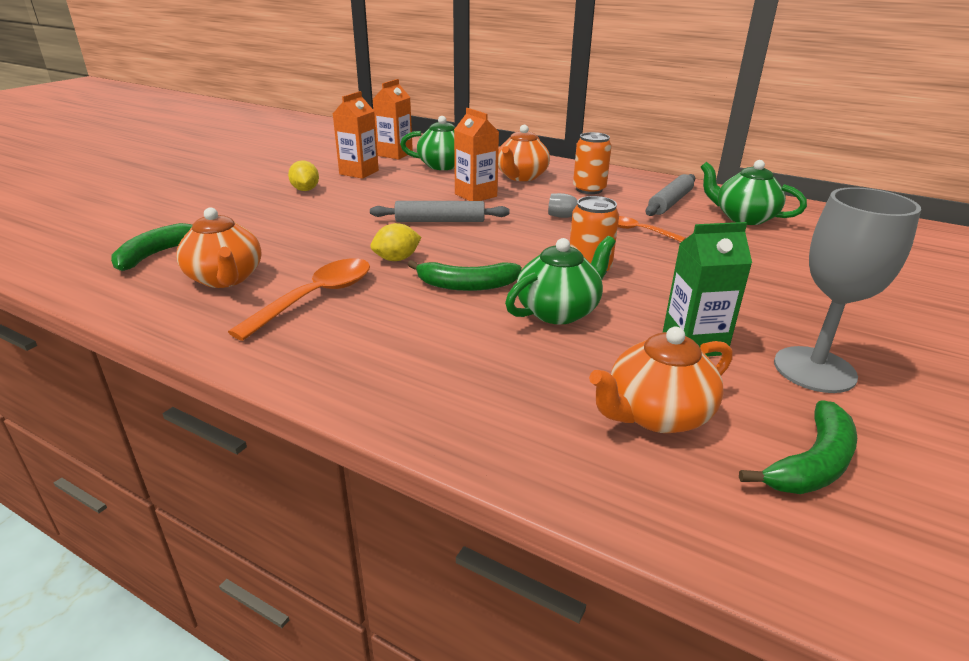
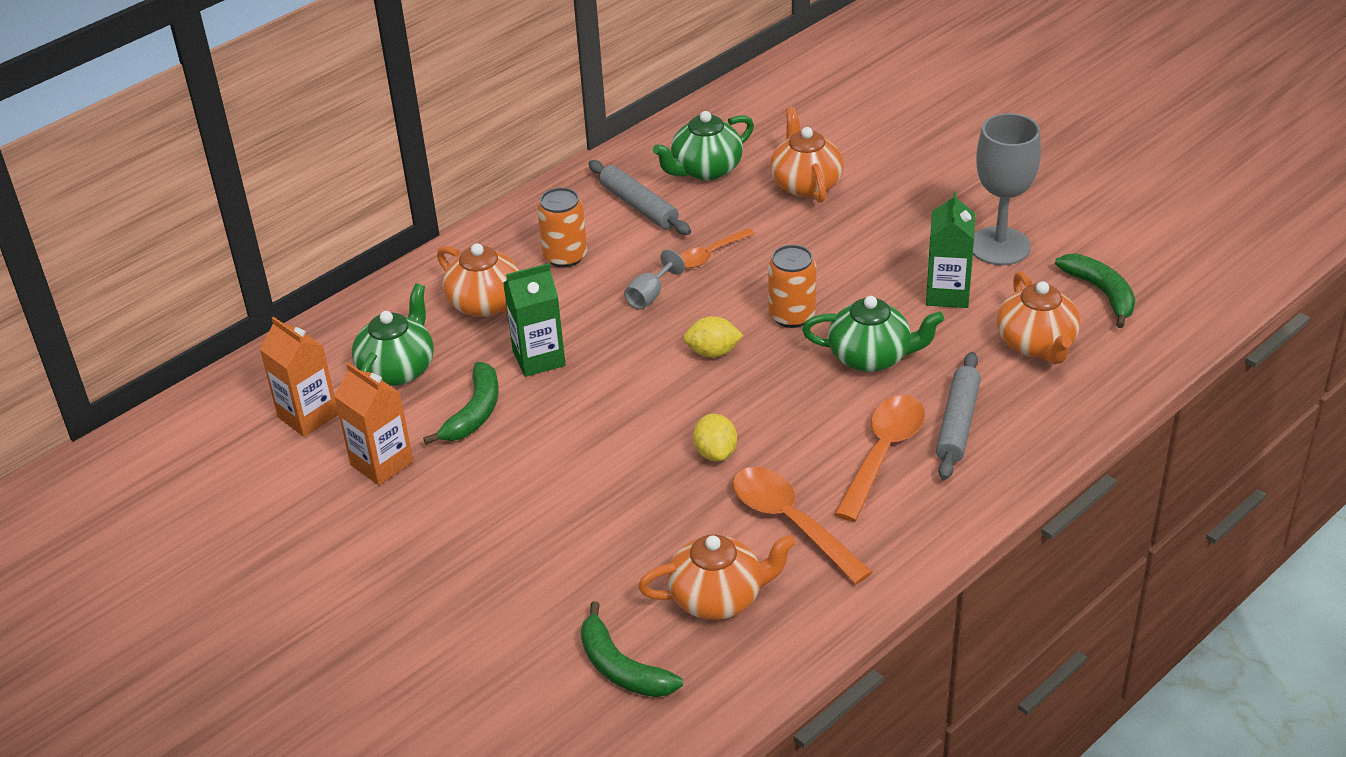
camera: 70 degrees left, 10 degrees up
(305, 190) = (435, 525): yellow lemon -> yellow lemon (713, 352)
(419, 332) = (883, 453): none -> orange spoon
(440, 221) = (616, 404): grey rolling pin -> grey rolling pin (958, 423)
(467, 285) = (798, 408): green banana -> green banana (474, 412)
(475, 195) = (539, 358): orange carton -> green carton
(559, 311) = (871, 357): green teapot -> green teapot turned 120 degrees clockwise
(779, 256) = (805, 184): none -> orange teapot

